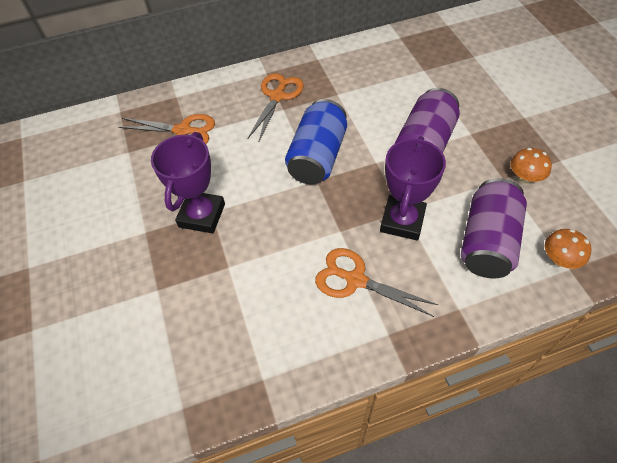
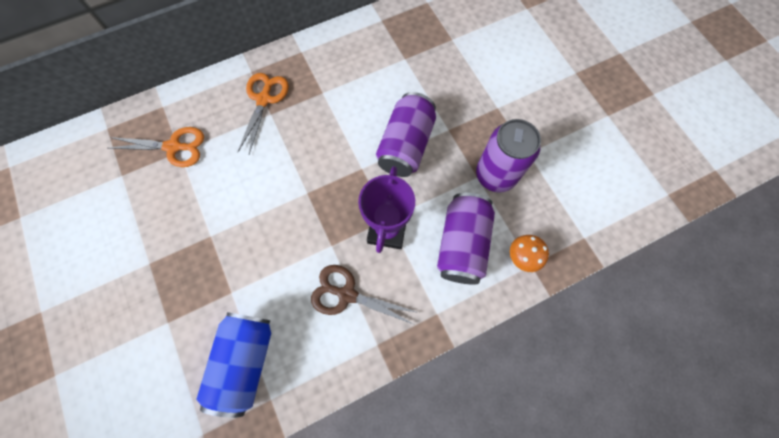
camera: 10 degrees left, 15 degrees up
(202, 215) = (201, 240): purple trophy -> none
(317, 157) = (307, 167): blue can -> blue can (245, 361)
(355, 280) = (347, 294): orange scissors -> brown scissors
(524, 178) = (495, 175): orange mushroom -> purple can

